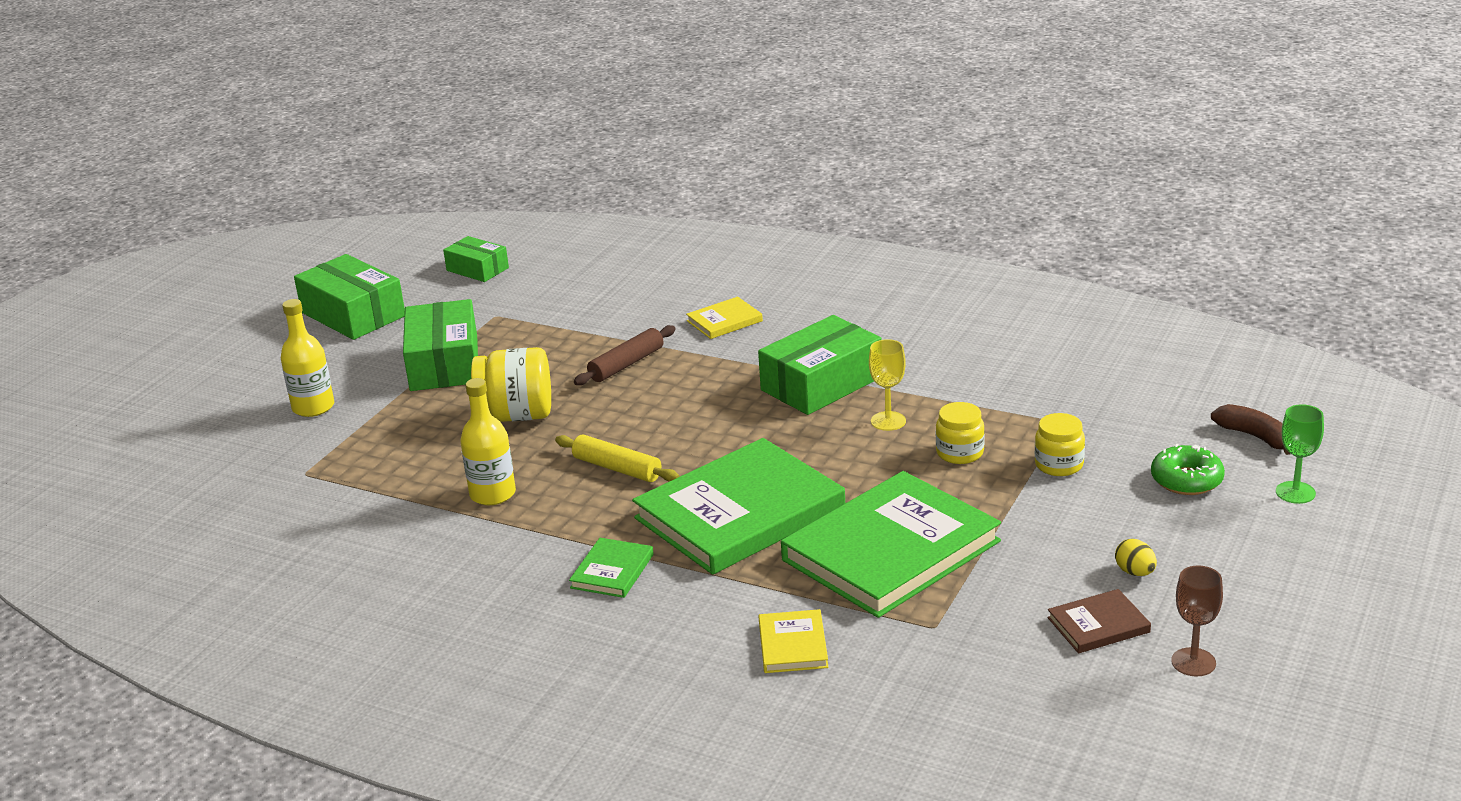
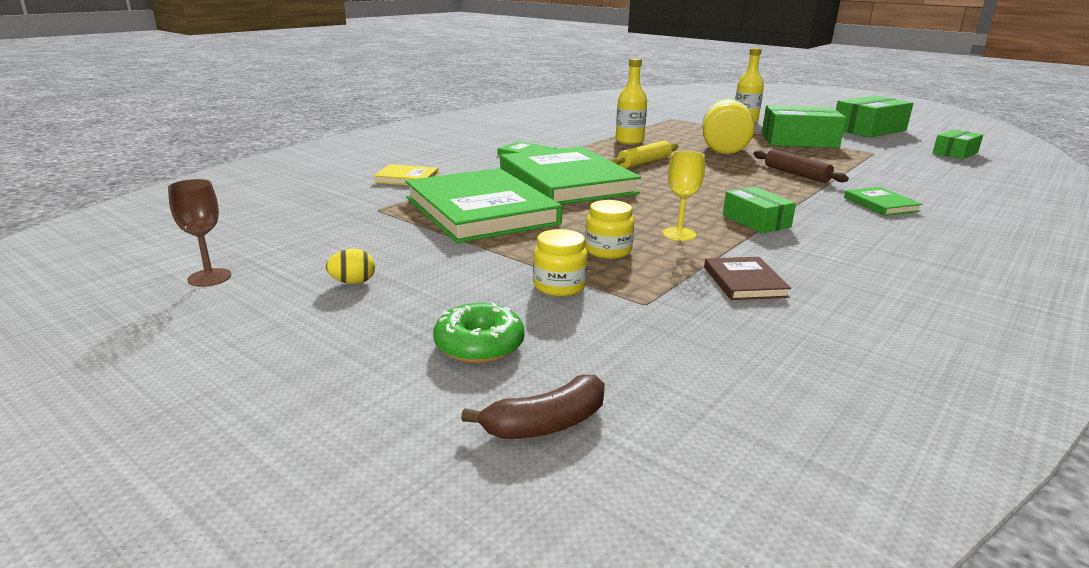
camera: 100 degrees right, 5 degrees down
(724, 321) = (881, 204): yellow book -> green book
(821, 384) = (756, 221): green box -> green box, size x0.59
(1098, 625) = (306, 255): brown book -> brown book (744, 282)
(1295, 492) = (389, 413): green goblet -> none

